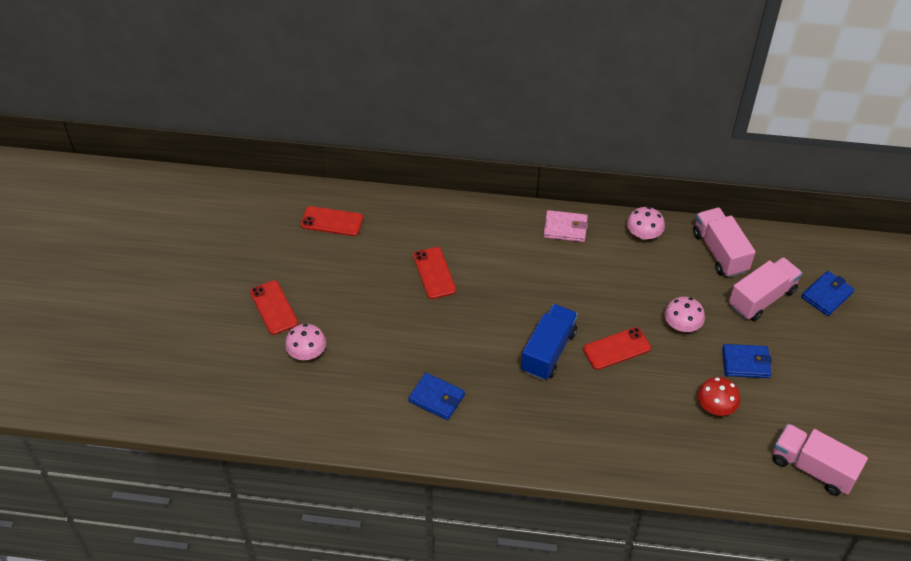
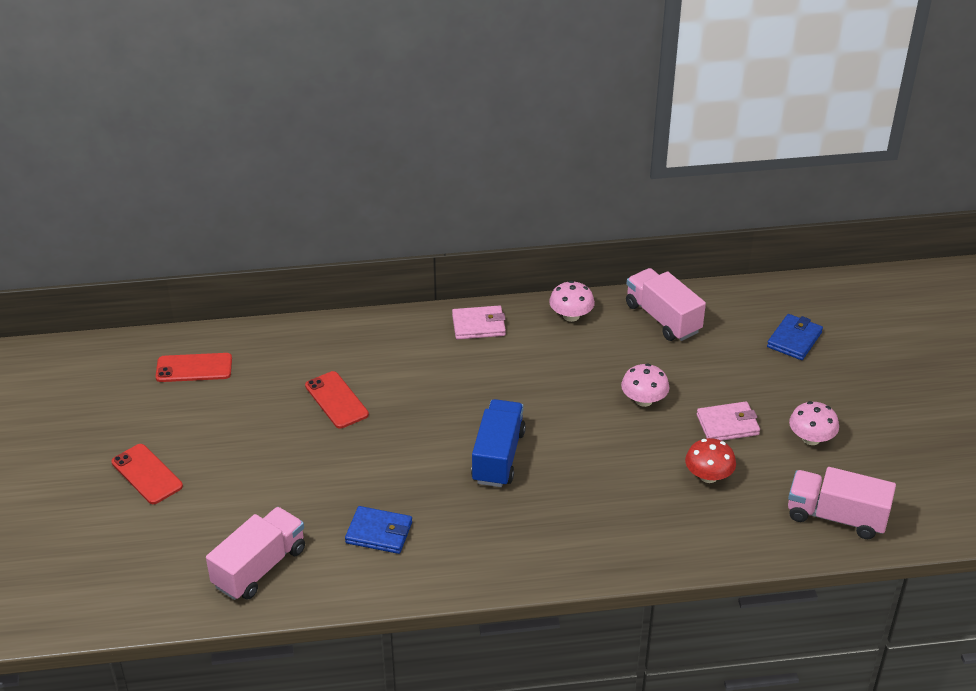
camera: 15 degrees left, 10 degrees down
(307, 352) = (203, 515): pink mushroom -> pink mushroom (811, 438)
(616, 349) = (577, 438): red phone -> none
(745, 363) = (727, 425): blue wallet -> pink wallet
(762, 298) = (724, 356): pink truck -> pink truck (259, 567)

